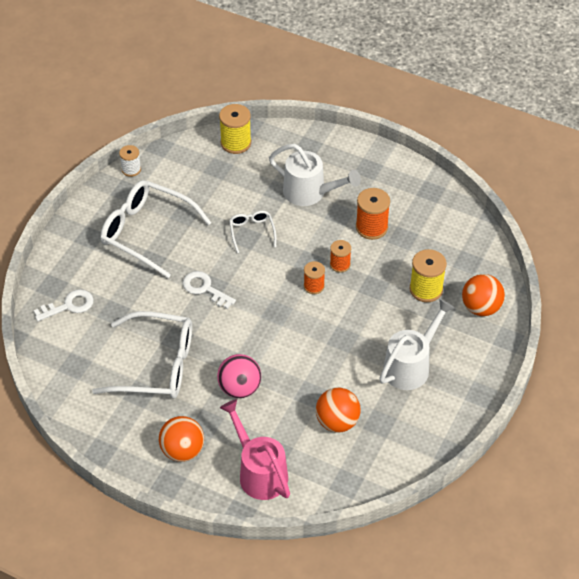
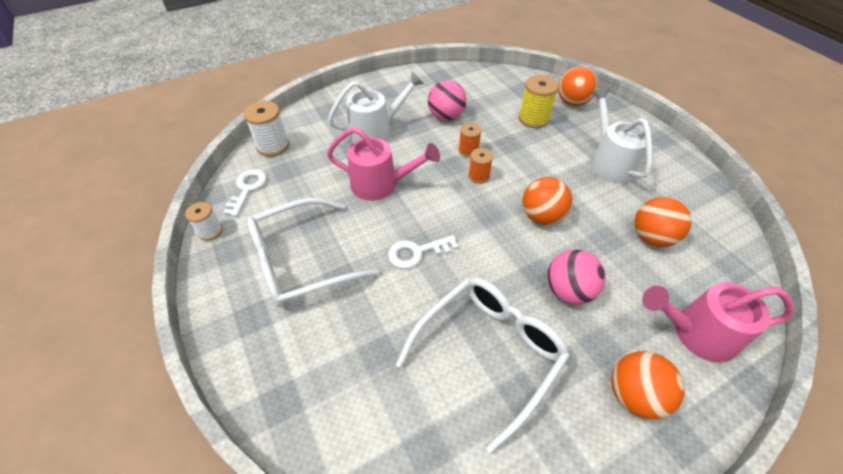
camera: 55 degrees left, 0 degrees up
(69, 305) = (328, 399): white key -> white key (247, 189)
(236, 143) = (273, 146): yellow spool -> white spool
(252, 232) = (381, 185): white glasses -> pink watering can
(302, 345) = (542, 216): none -> orange ball
(371, 227) = (446, 117): orange spool -> pink ball

